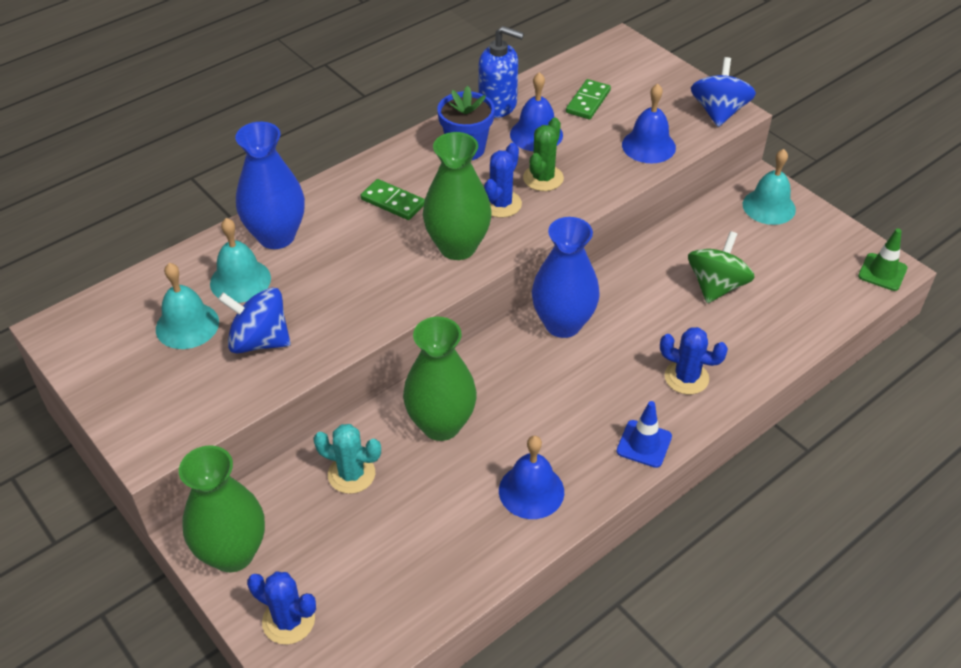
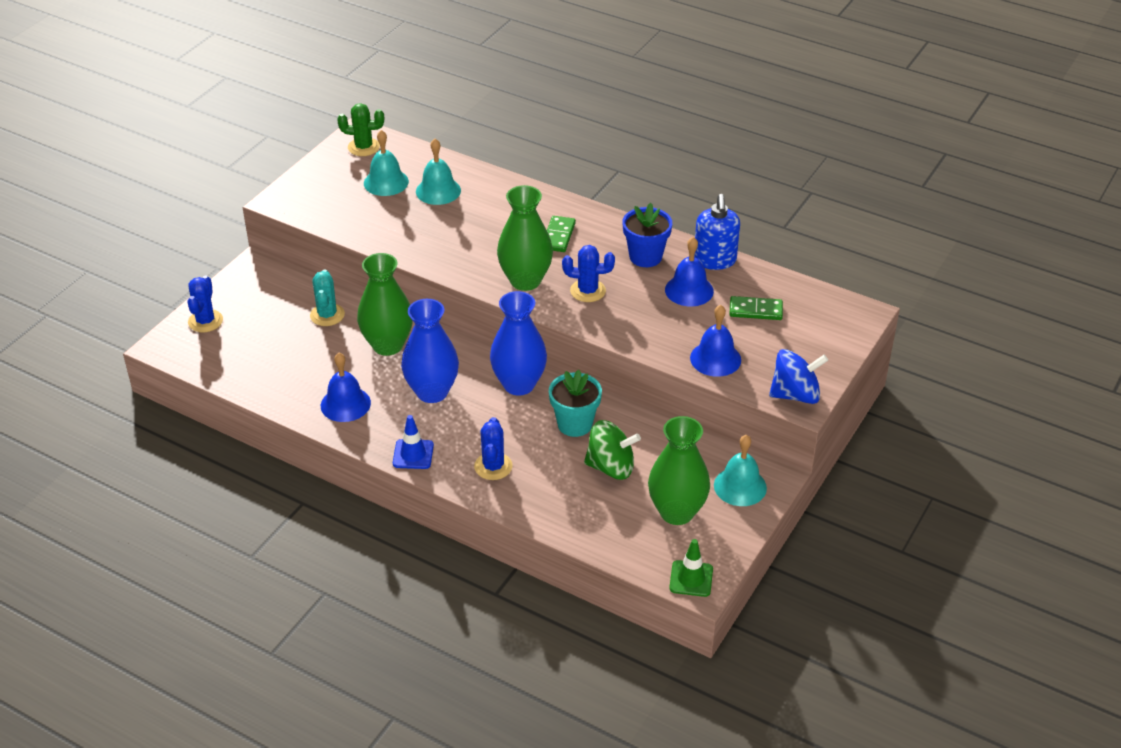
camera: 70 degrees right, 5 degrees down
(233, 553) = (246, 283): green vase -> green vase (676, 512)
(259, 341) = (386, 216): blue spinning top -> none
(276, 236) = (490, 193): blue vase -> blue vase (432, 392)
(543, 178) = (633, 306): green cactus -> green cactus (363, 147)
(643, 296) = (575, 424): none -> turquoise flower pot

